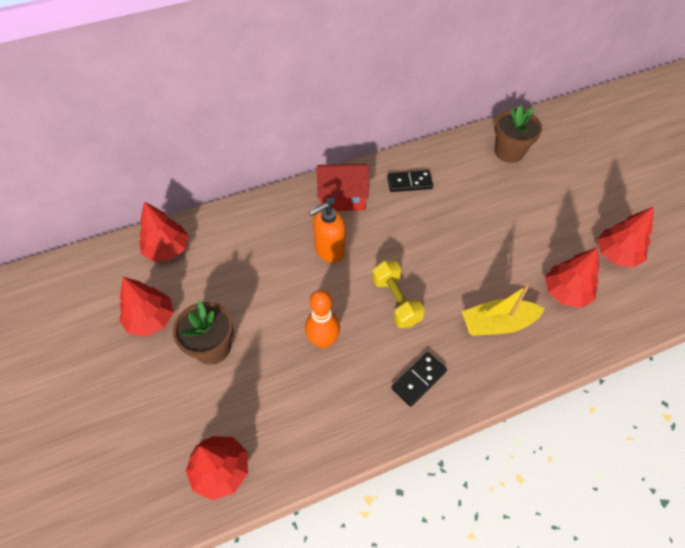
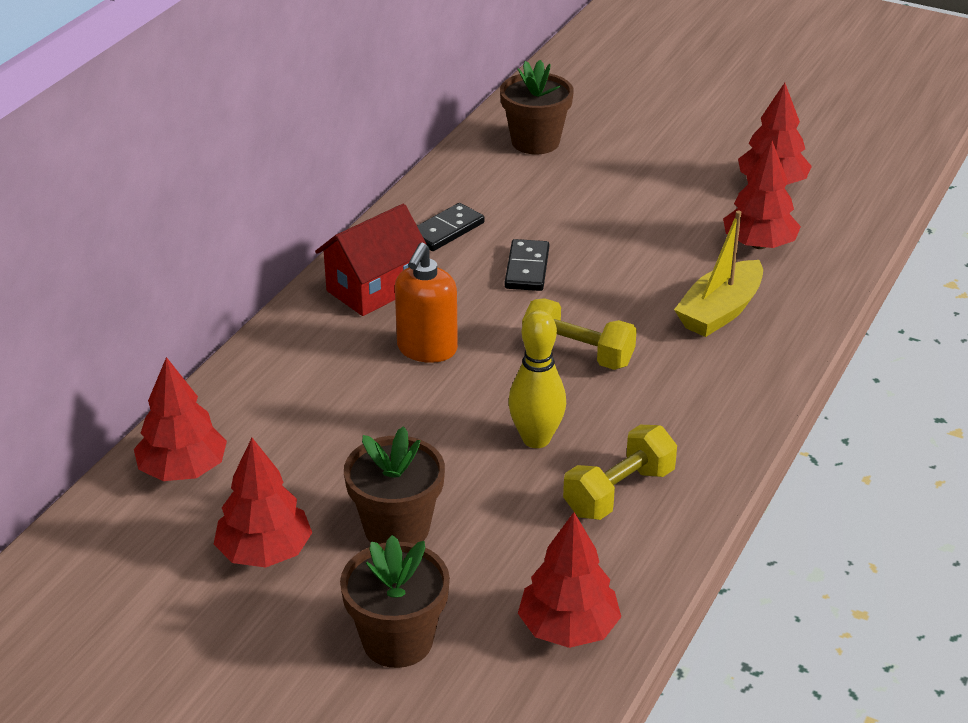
camera: 40 degrees left, 20 degrees down
(148, 413) = (397, 641): none -> brown flower pot
(323, 340) = (536, 439): orange bowling pin -> yellow bowling pin
(328, 404) = (619, 492): none -> yellow dumbbell
(418, 380) = (695, 409): black domino -> black domino (527, 268)

